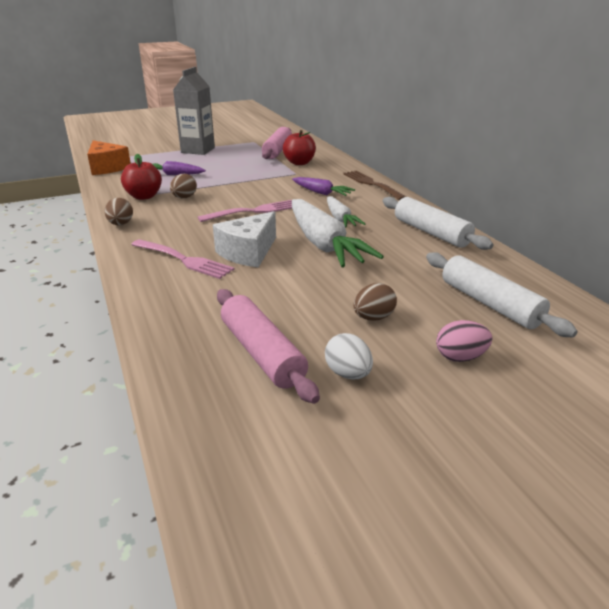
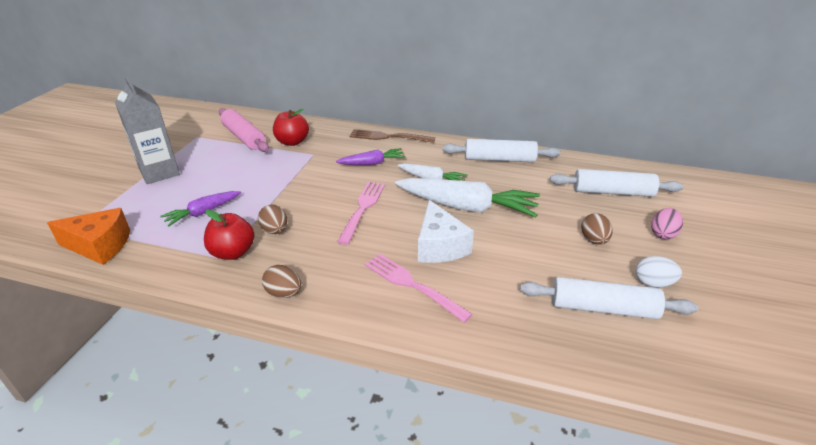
camera: 50 degrees left, 5 degrees up
(183, 260) = (413, 285): pink fork -> pink fork turned 120 degrees counterclockwise
(262, 353) = (602, 308): pink rolling pin -> white rolling pin

